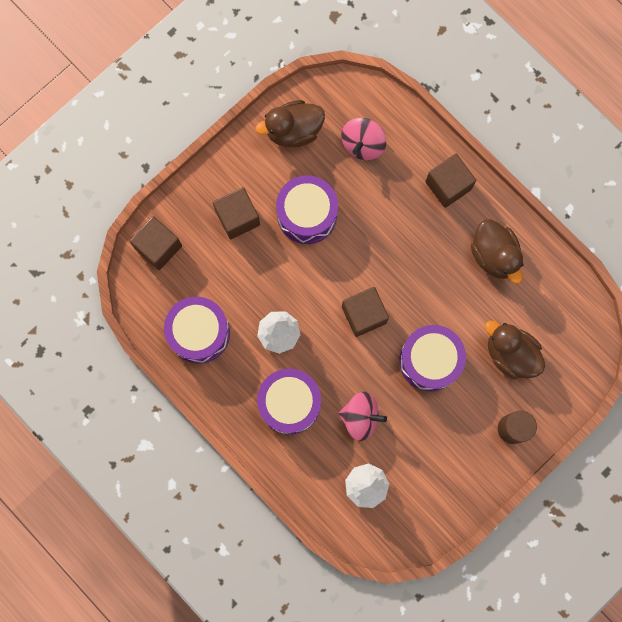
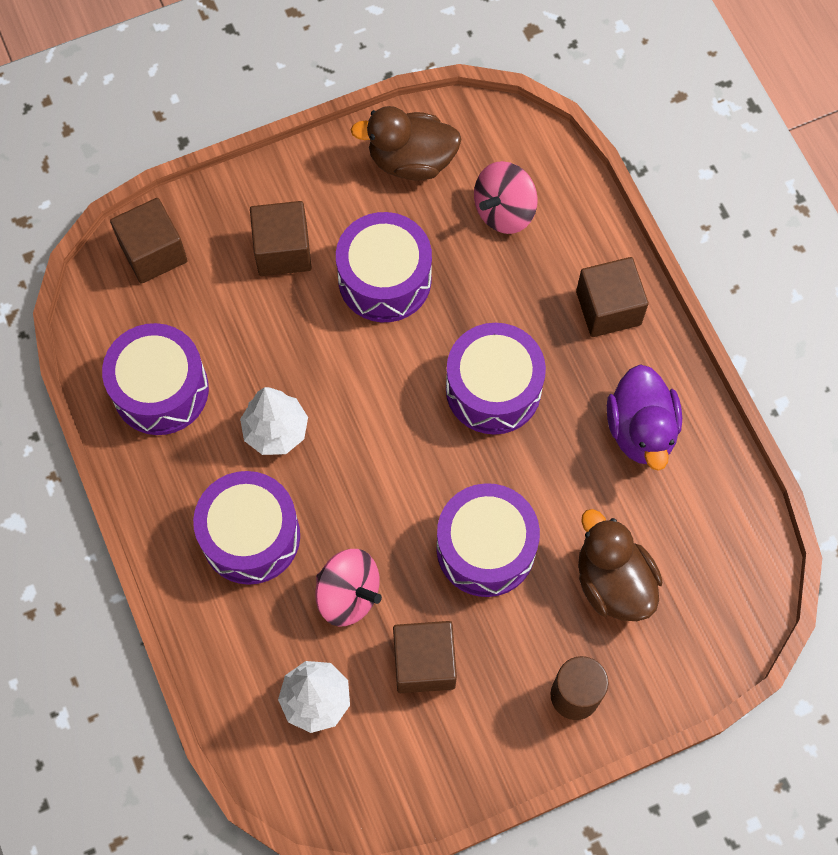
camera: 20 degrees right, 10 degrees down
(364, 315) = (412, 447): brown cube -> brown cube (424, 663)
(398, 261) = (493, 389): none -> purple drum
(494, 255) = (641, 430): brown duck -> purple duck

